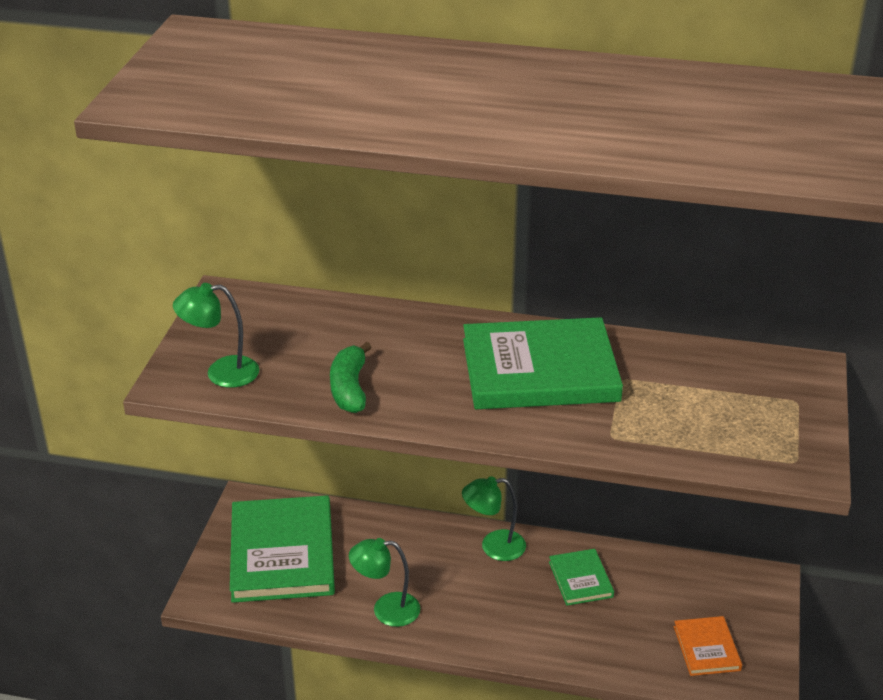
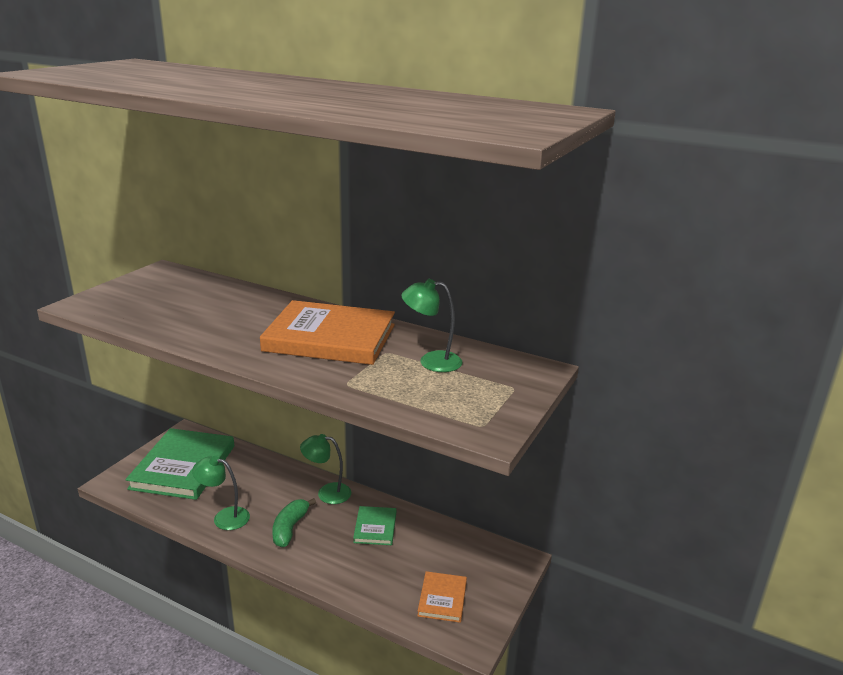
camera: 15 degrees right, 10 degrees down
(221, 373) = (114, 305): green lamp -> green lamp (431, 361)
(349, 389) = (187, 326): green banana -> green banana (290, 528)
(540, 370) = (330, 338): green book -> orange book

